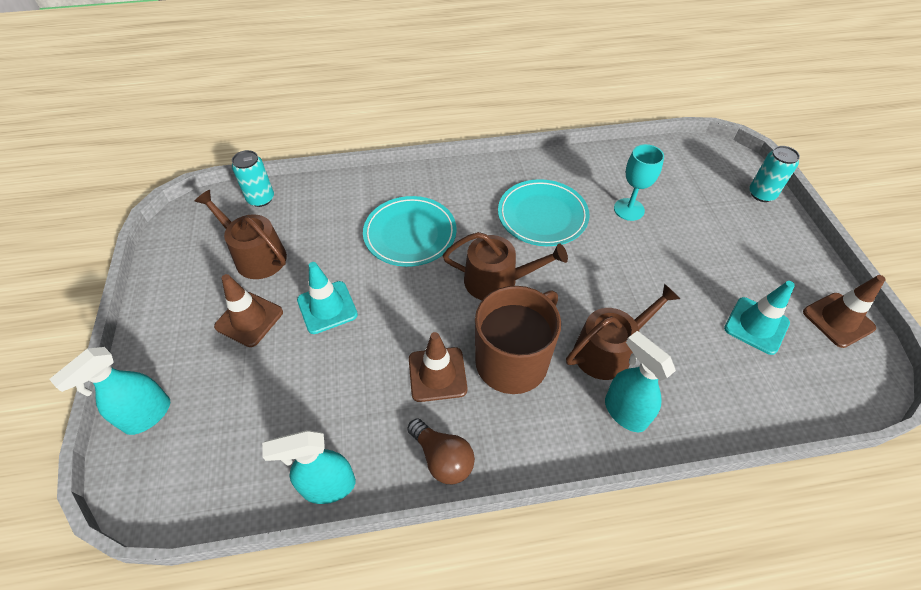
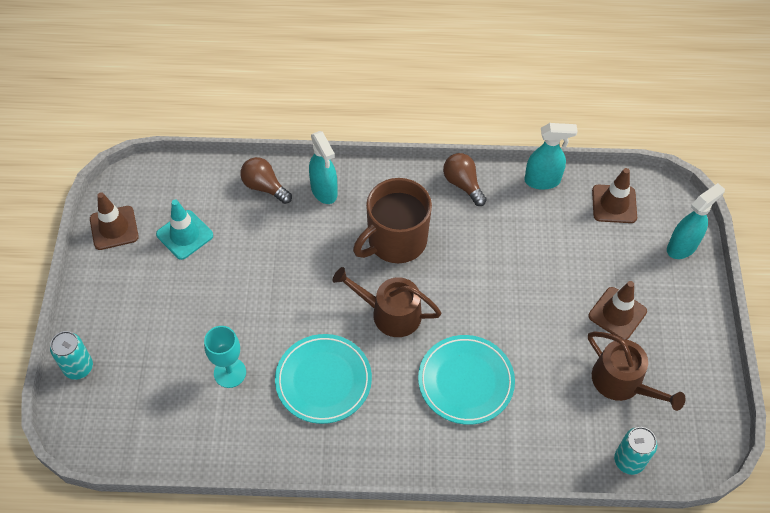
camera: 170 degrees left, 5 degrees up
(327, 307) = (548, 313): turquoise traffic cone -> none
(437, 374) = (458, 240): brown traffic cone -> brown traffic cone (614, 204)
(608, 350) = (316, 236): brown watering can -> none
(702, 404) = (264, 187): none -> brown light bulb

